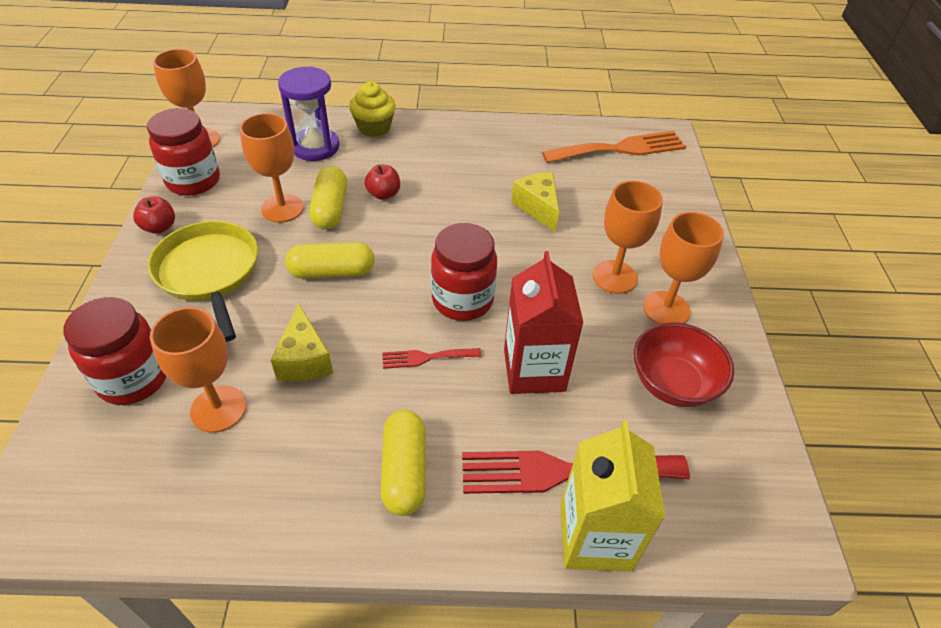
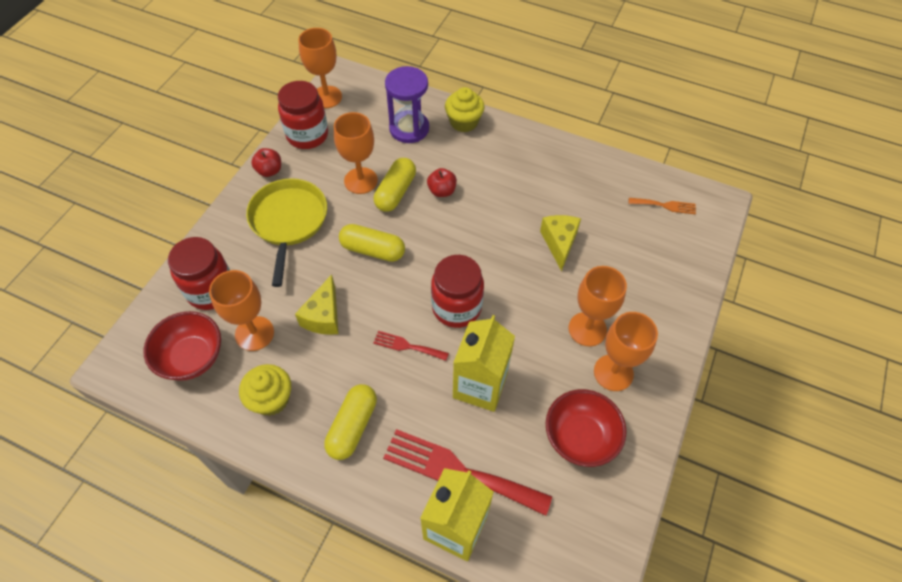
camera: 25 degrees right, 10 degrees up
(138, 468) = (192, 357): none -> red bowl
(278, 478) = (271, 399): none -> yellow cupcake
(534, 370) = (480, 385): red carton -> yellow carton
(620, 149) = (665, 206): orange fork -> orange fork, size x0.49

